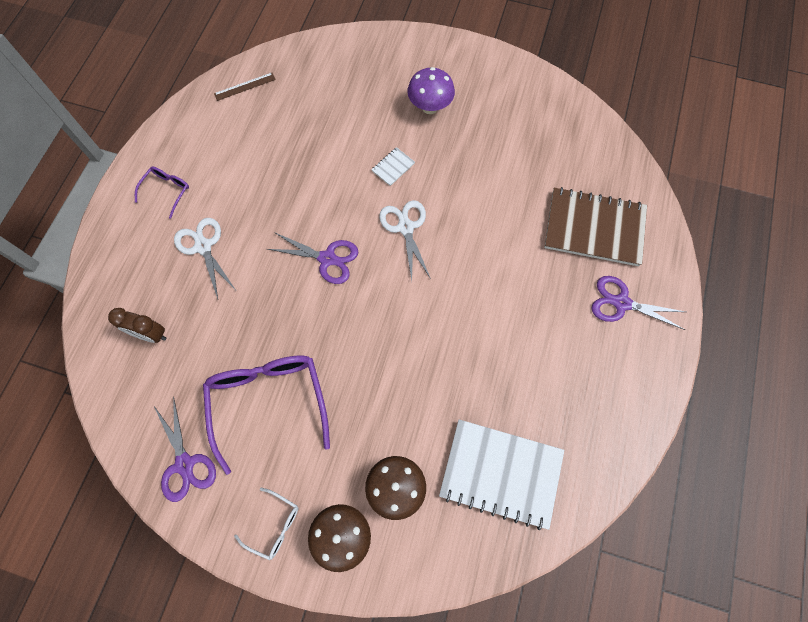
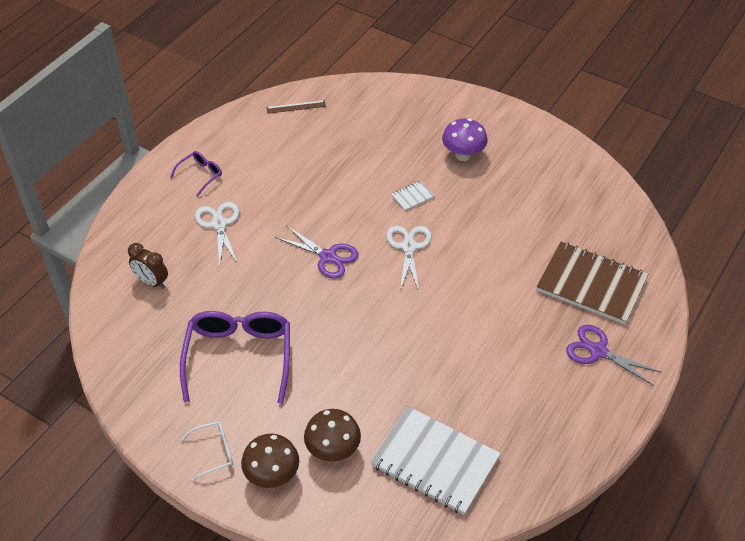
camera: 15 degrees right, 20 degrees down
(185, 464) = (150, 387): purple scissors -> none
(274, 525) = (213, 452): white glasses -> white glasses turned 60 degrees counterclockwise

